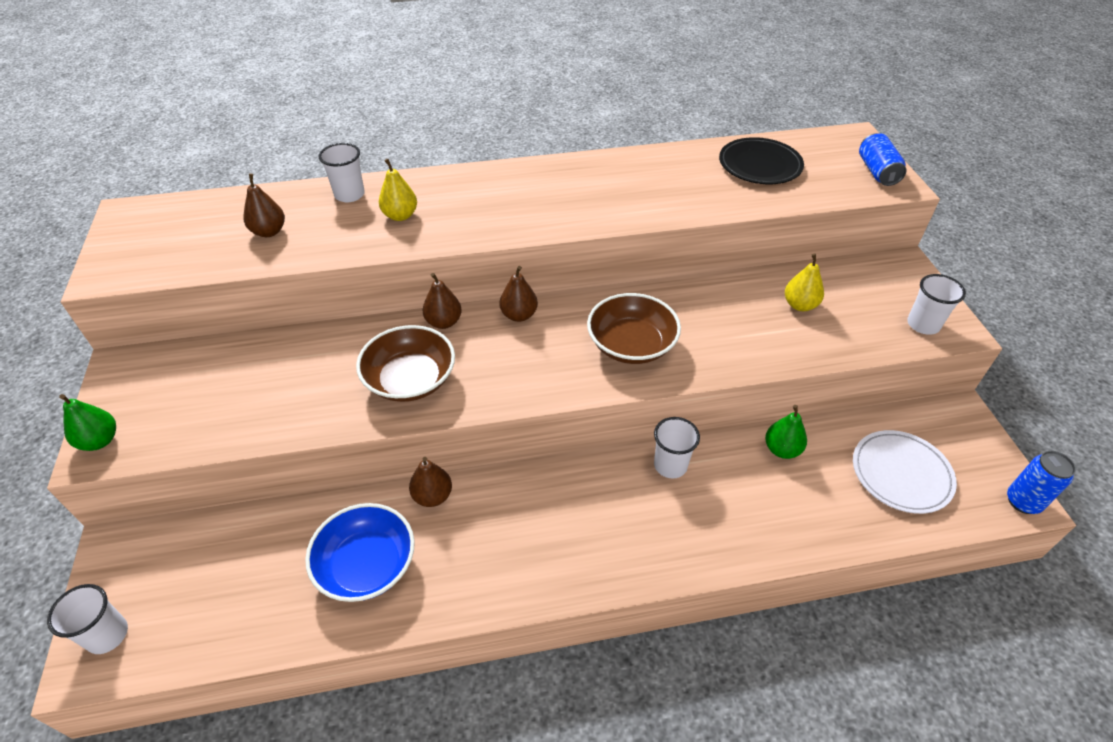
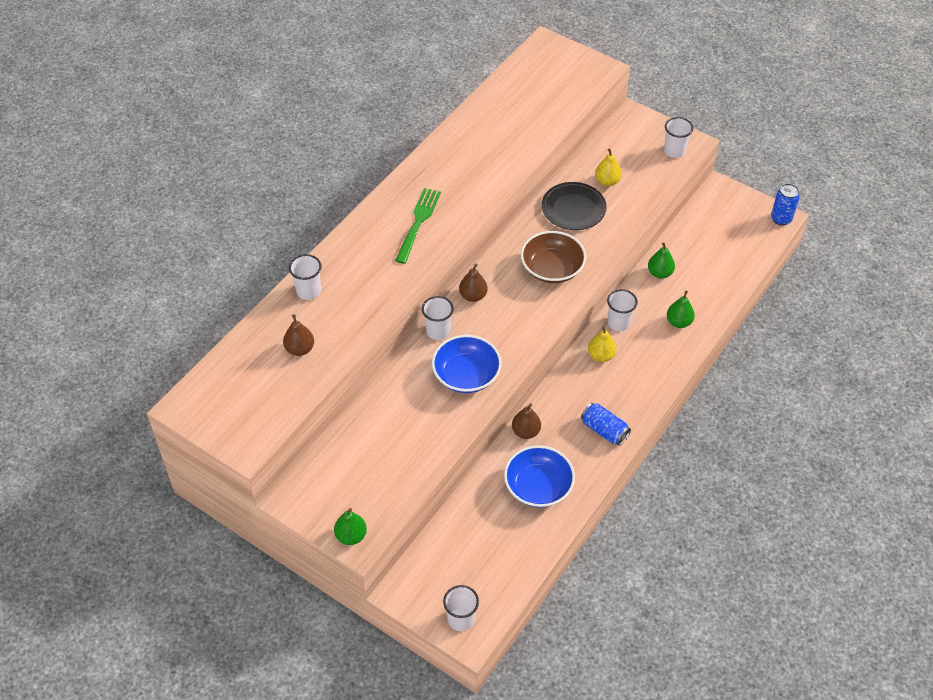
camera: 45 degrees left, 5 degrees up
(400, 215) = (362, 282): yellow pear -> yellow pear (601, 356)
(410, 380) = (466, 375): brown bowl -> blue bowl
(444, 322) = (438, 331): brown pear -> white cup
(521, 202) = (418, 223): none -> green fork
(744, 519) = (679, 322): none -> green pear
(760, 165) = (517, 103): black plate -> black plate (573, 209)
(877, 171) = (582, 66): blue can -> blue can (604, 430)
(901, 474) = (722, 244): white plate -> none

